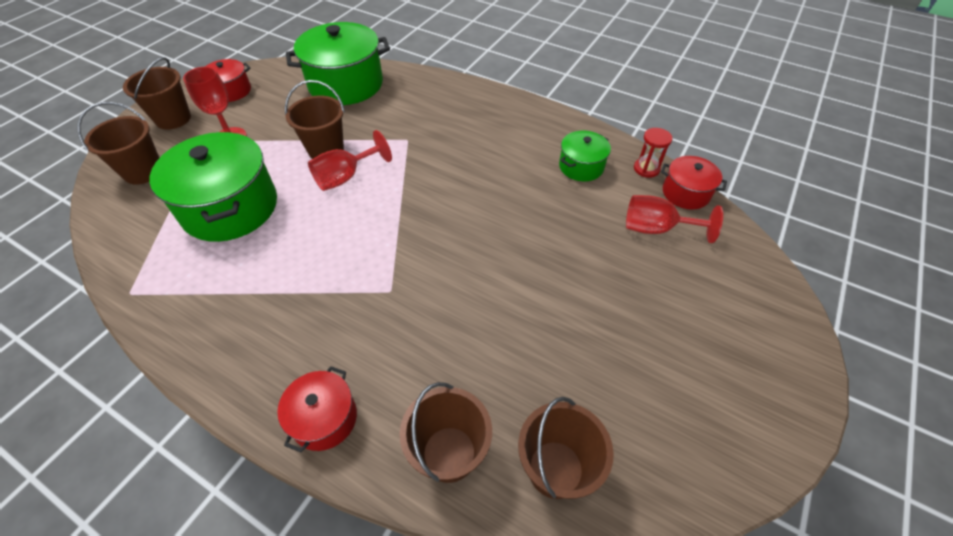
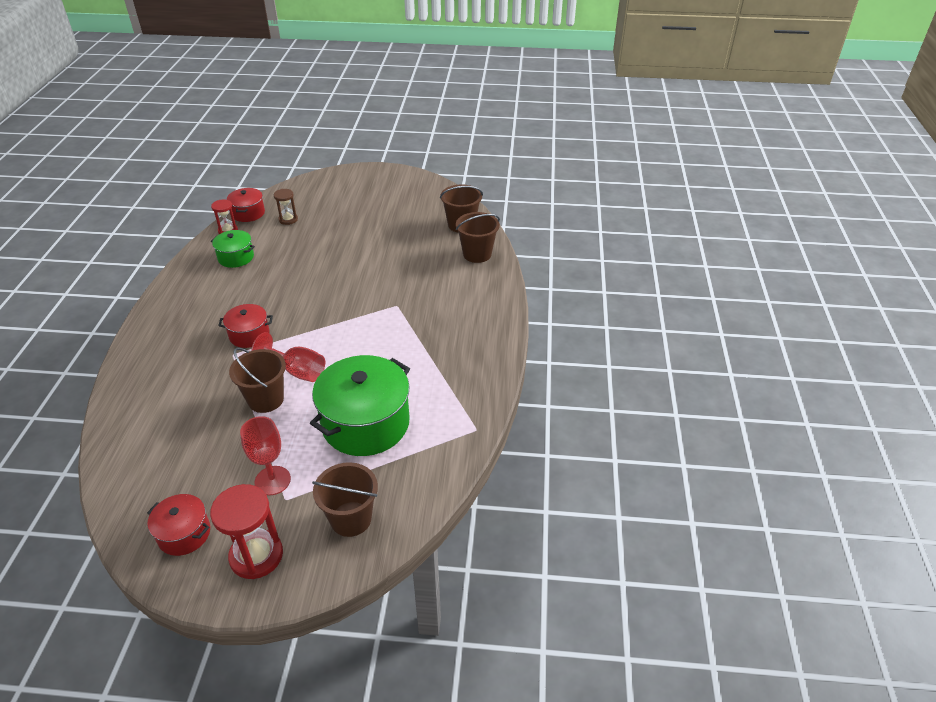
camera: 115 degrees left, 10 degrees down
(173, 119) = (256, 556): brown bucket -> red hourglass
(324, 418) = (490, 298): red pot -> red pot (249, 335)
(346, 84) = (147, 435): green pot -> none
(656, 229) = (288, 219): red goblet -> brown hourglass

